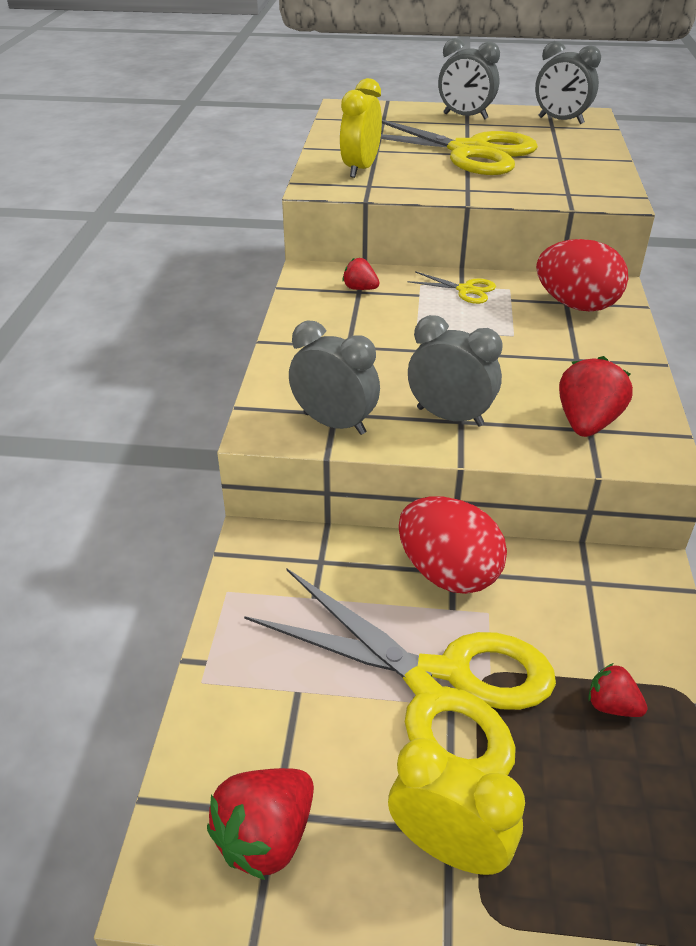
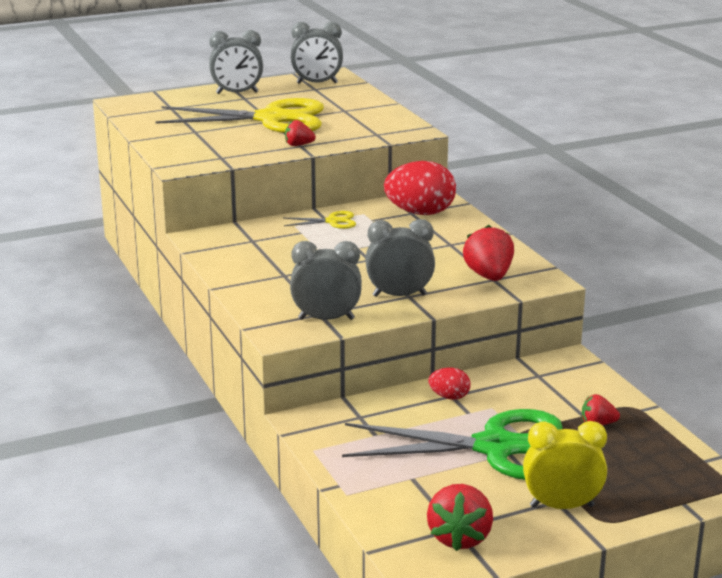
camera: 30 degrees left, 15 degrees down
(360, 169) = (200, 147): yellow clock -> none
(360, 288) = (251, 238): red strawberry -> red strawberry (298, 145)
(440, 686) = (495, 448): yellow scissors -> green scissors
(448, 573) = (449, 397): red egg -> red egg, size x0.49

